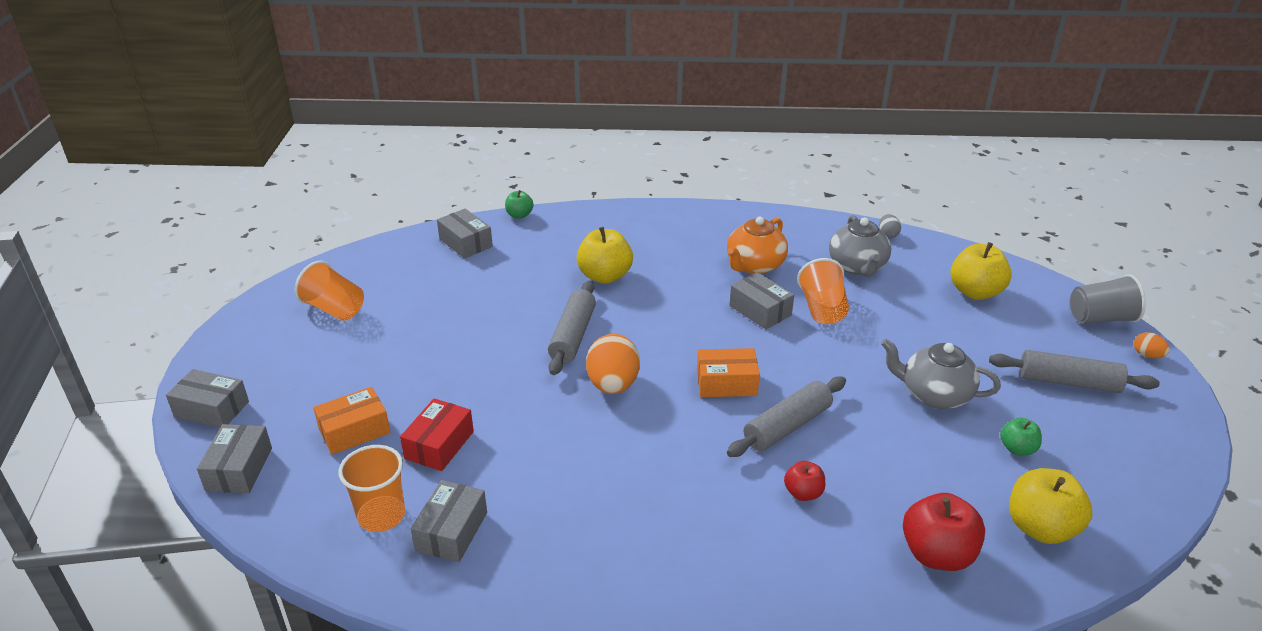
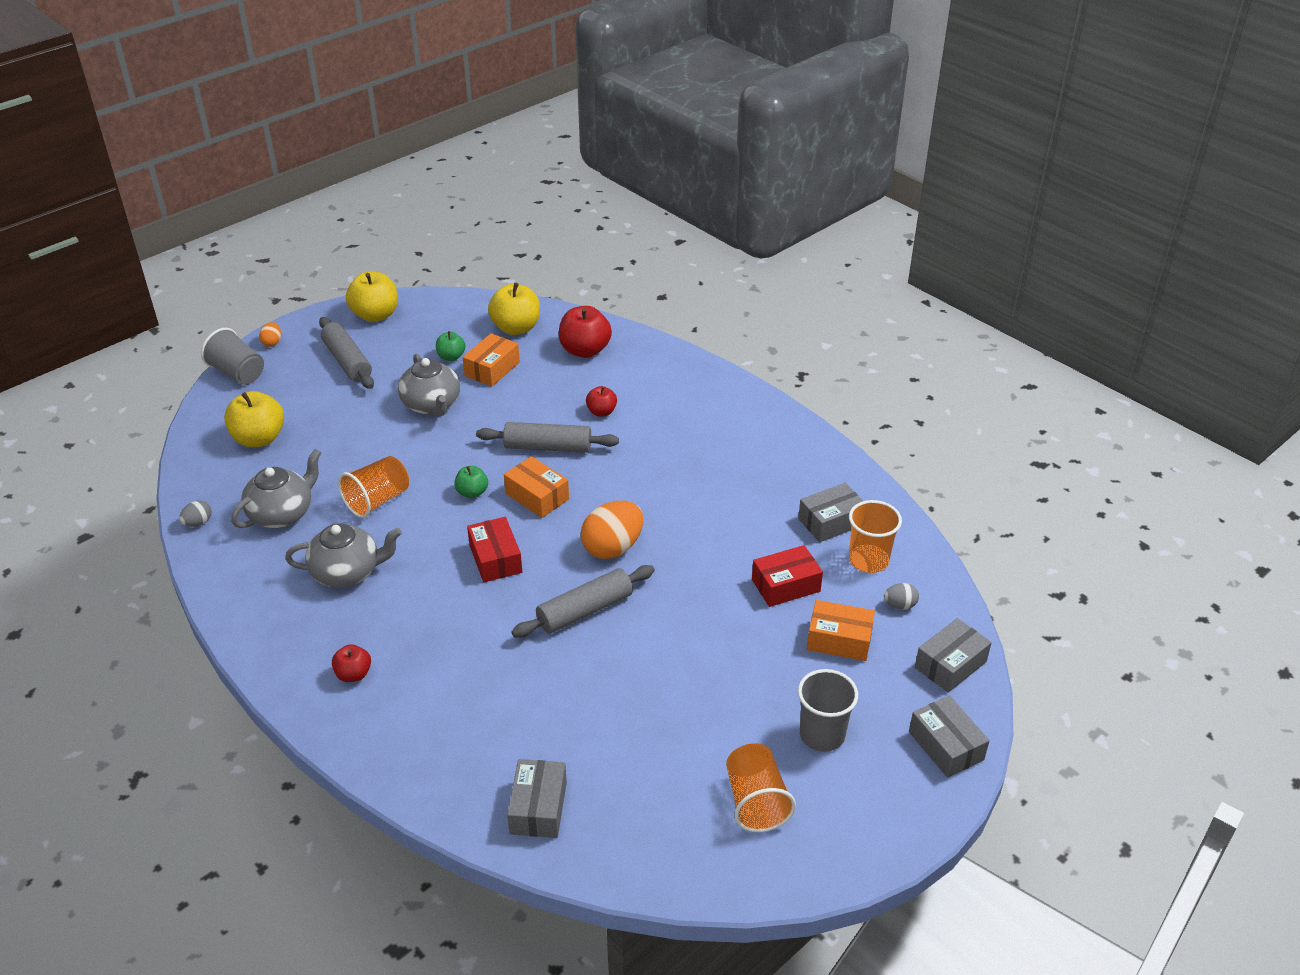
camera: 135 degrees left, 5 degrees up
(317, 364) = (822, 735): none -> grey cup
(319, 492) = (900, 605): none -> grey egg
(519, 215) = (434, 811): green apple -> green apple (472, 492)
(605, 276) = (475, 654): yellow apple -> yellow apple (375, 315)
(656, 232) = (353, 674): none -> red apple
(681, 327) = (495, 559): none -> red box
(754, 265) = (347, 572): orange teapot -> grey teapot
(760, 310) = (419, 531): grey box -> none
(964, 464) = (492, 369): none -> orange box

